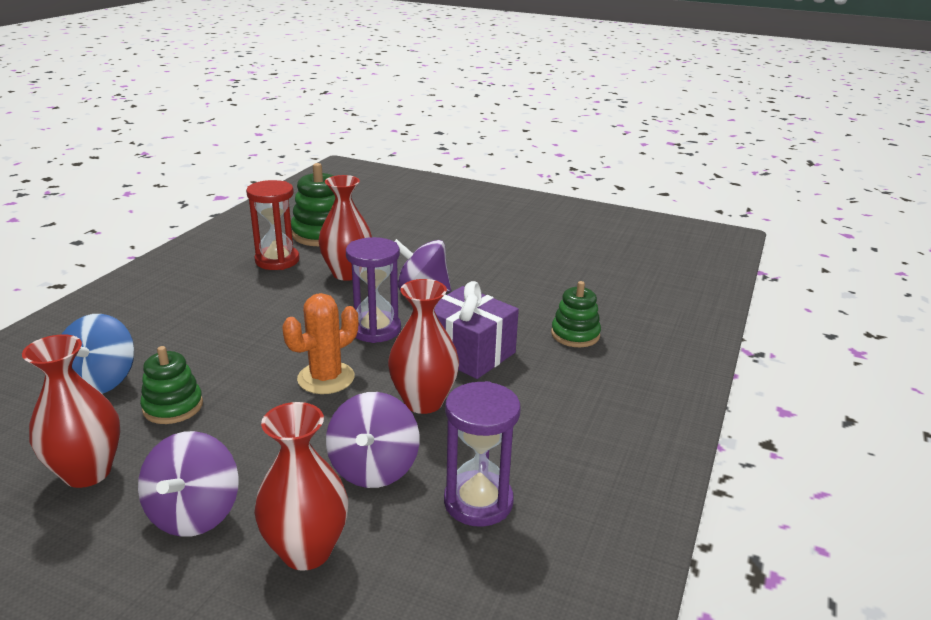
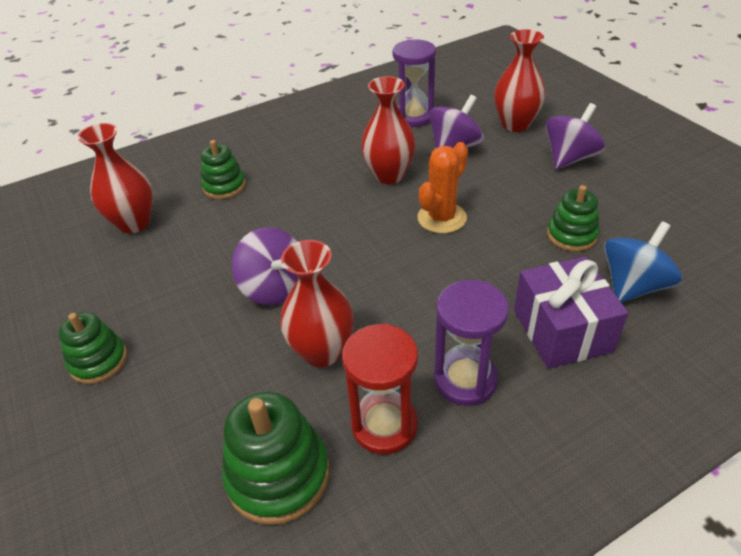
camera: 140 degrees left, 15 degrees up
(87, 472) = (638, 204): red vase -> red vase (134, 223)
(326, 378) = (442, 218): orange cactus -> orange cactus turned 45 degrees counterclockwise
(375, 329) = (365, 252): purple hourglass -> purple hourglass (465, 380)
(469, 352) = (317, 200): purple gift -> purple gift (562, 330)
(481, 234) = (98, 361): none -> green stacking toy

